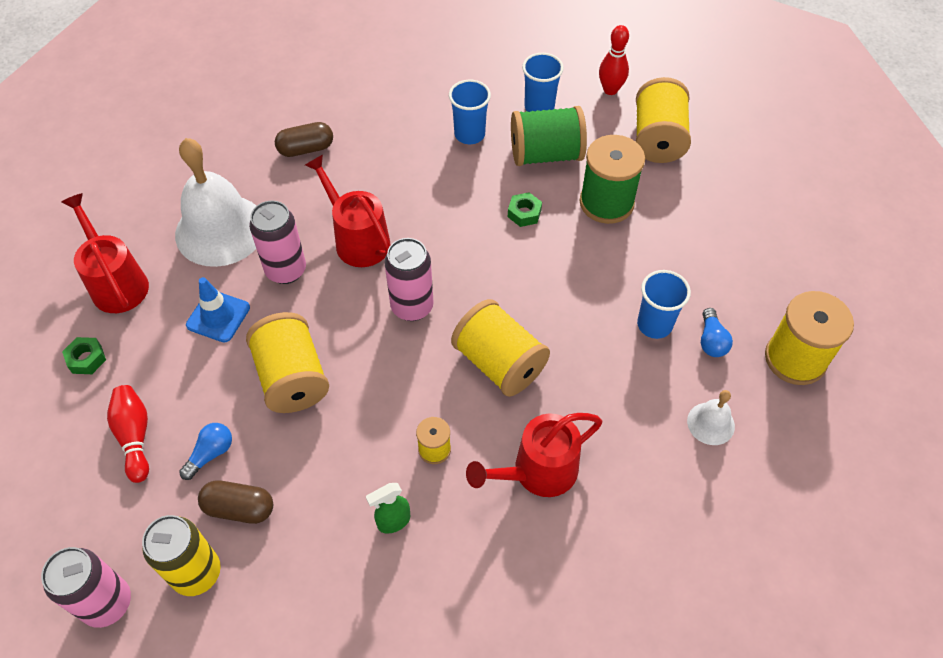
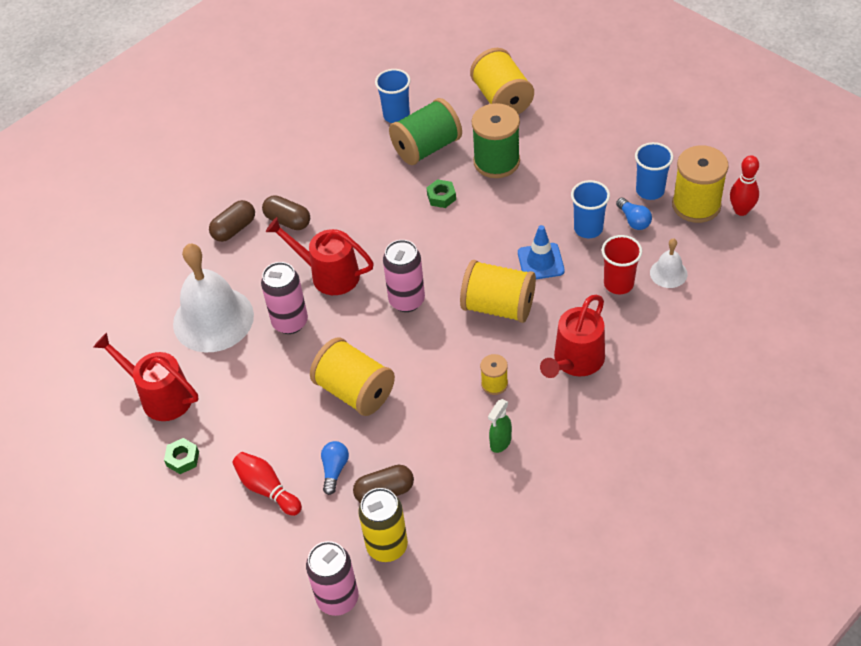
camera: 25 degrees left, 5 degrees down
(218, 316) = (263, 379): blue traffic cone -> blue traffic cone (540, 262)
(360, 165) = (288, 221): none -> brown capsule
(469, 134) = (357, 159): blue cup -> blue cup (650, 190)
(610, 90) = (441, 78): red bowling pin -> red bowling pin (741, 210)
(646, 406) = (618, 284): none -> red cup

